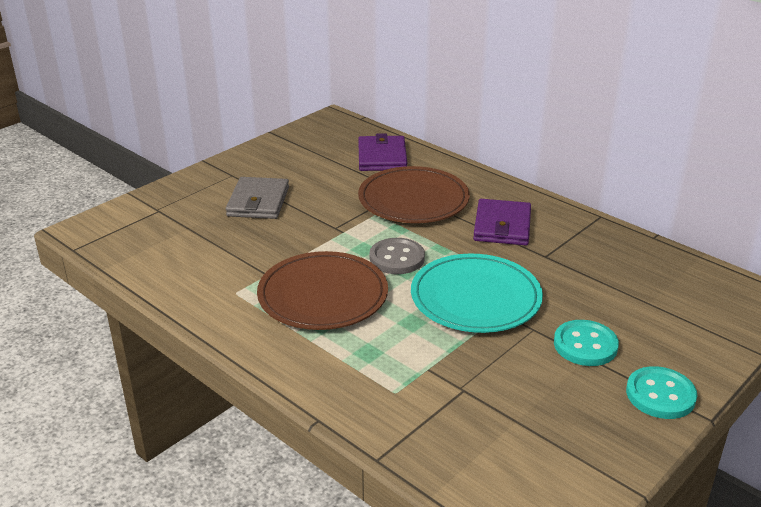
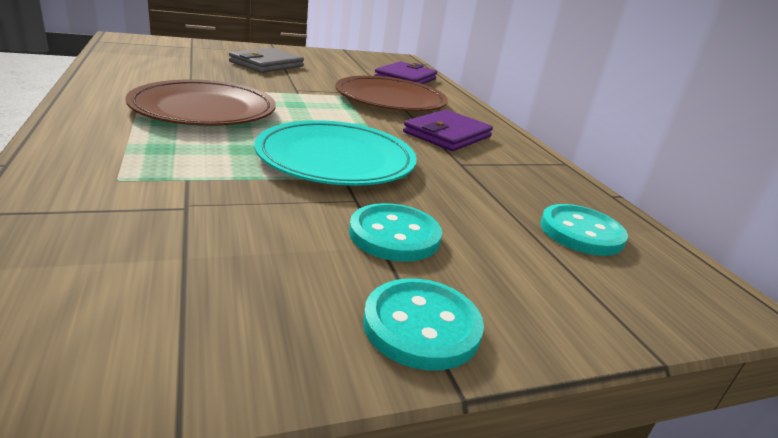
camera: 25 degrees right, 5 degrees down
(397, 258) = (312, 116): grey button -> none
(666, 285) = (581, 232): none -> turquoise button

